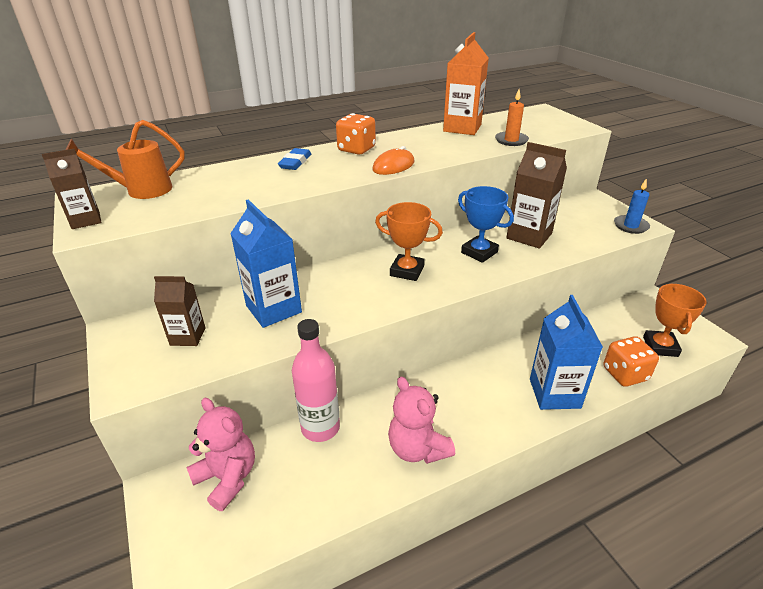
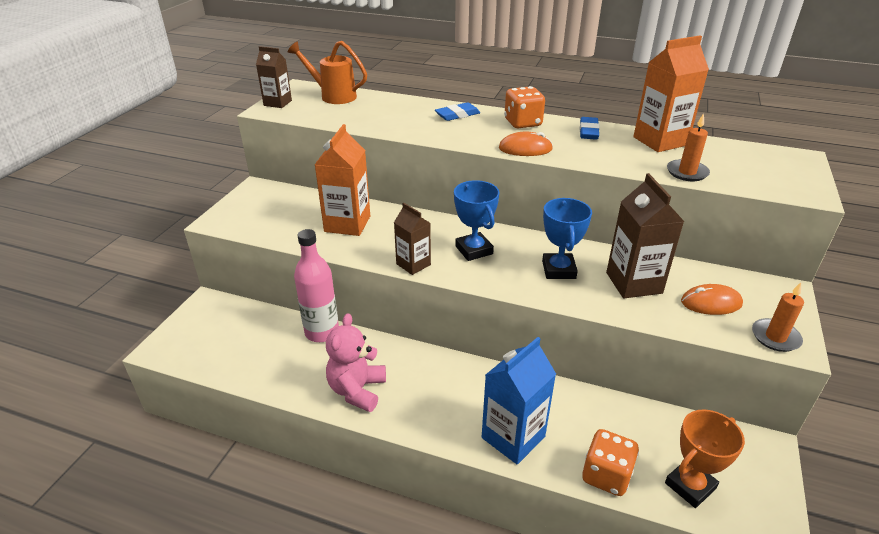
camera: 45 degrees right, 0 degrees up
(188, 336) = (281, 212): brown carton -> brown carton (413, 264)
(227, 478) = (241, 322): pink teddy bear -> none
(273, 309) = (347, 224): blue carton -> orange carton
(407, 271) = (474, 250): orange trophy -> blue trophy
(411, 138) = (588, 131): none -> blue eraser
(579, 225) = (711, 303): none -> orange mouse
(630, 226) = (775, 337): blue candle -> orange candle

